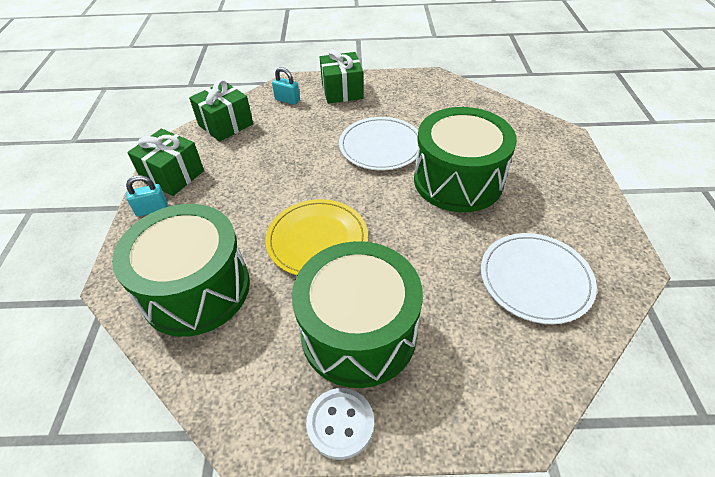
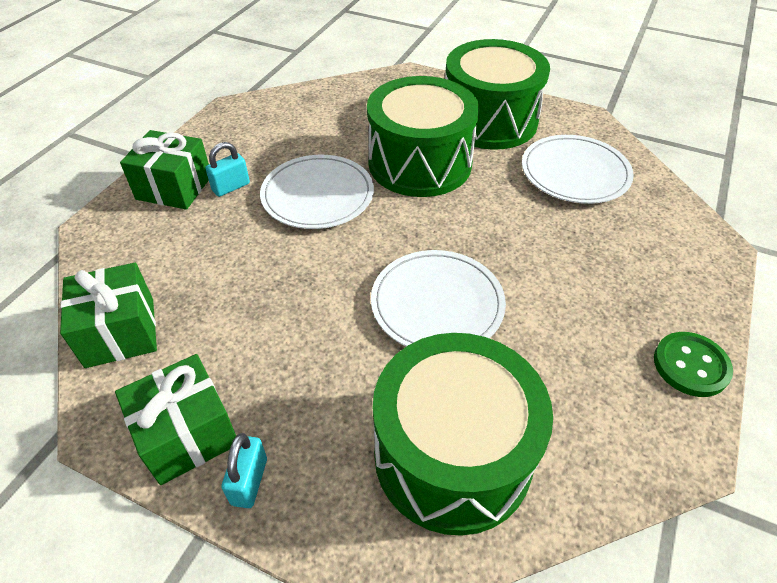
camera: 65 degrees left, 0 degrees up
(287, 100) = (134, 245): turquoise padlock -> turquoise padlock (231, 187)
(317, 240) = (437, 304): yellow plate -> white plate
(340, 424) = (690, 365): white button -> green button
(358, 332) = (587, 314): green drum -> green drum (489, 120)

